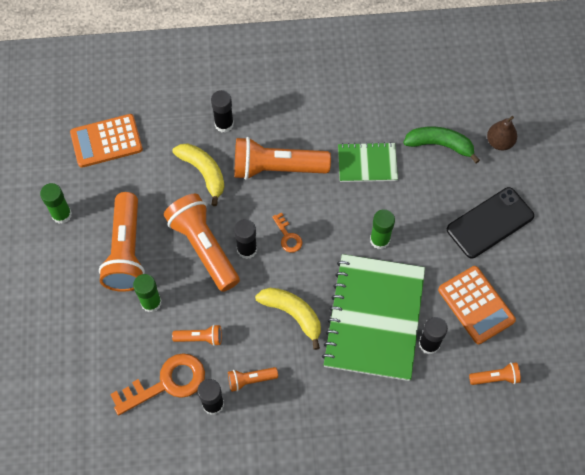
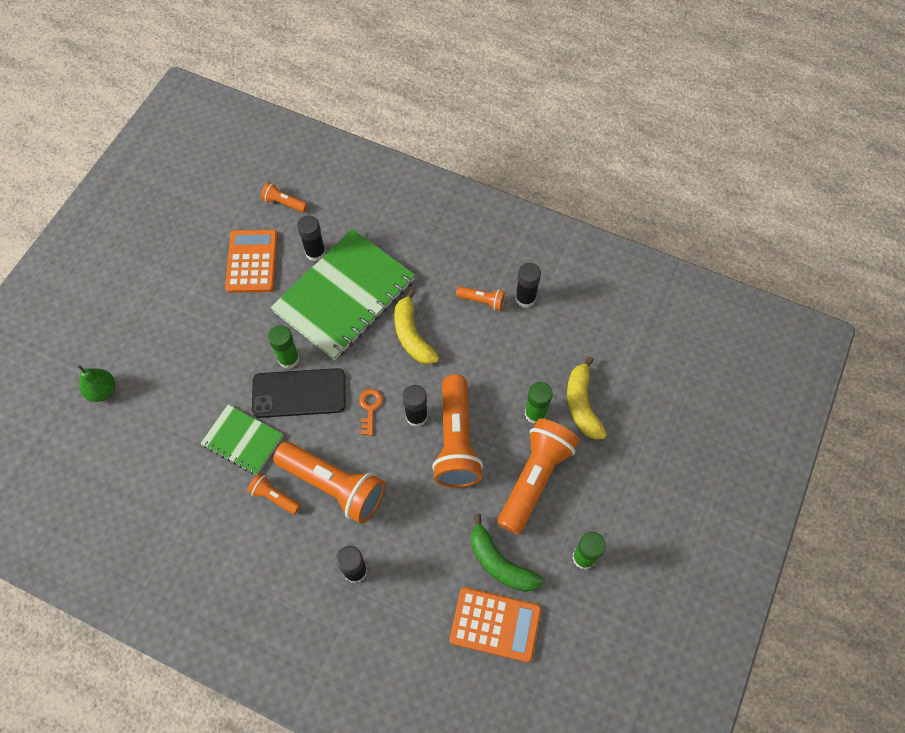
camera: 150 degrees left, 0 degrees up
(166, 383) = (557, 335): orange key -> none
(200, 338) = (507, 357): orange flashlight -> orange flashlight (274, 497)
(203, 172) = (411, 523): yellow banana -> yellow banana (582, 404)
(440, 145) = (159, 420): green banana -> green banana (499, 563)
(490, 223) = (180, 321): black phone -> black phone (299, 393)
(499, 142) = (102, 391): brown pear -> green pear

